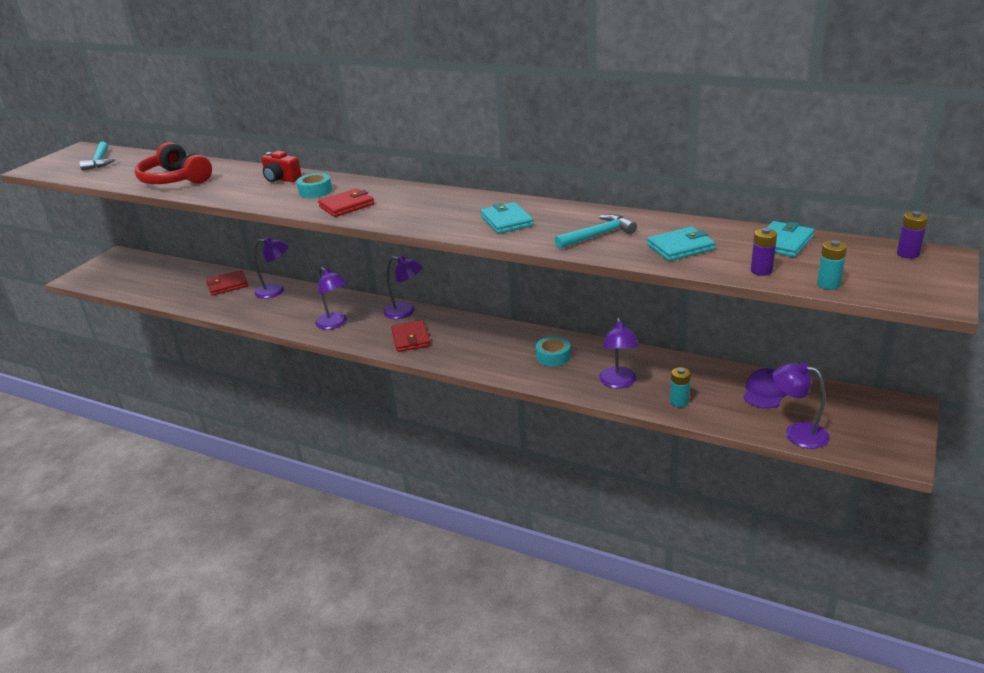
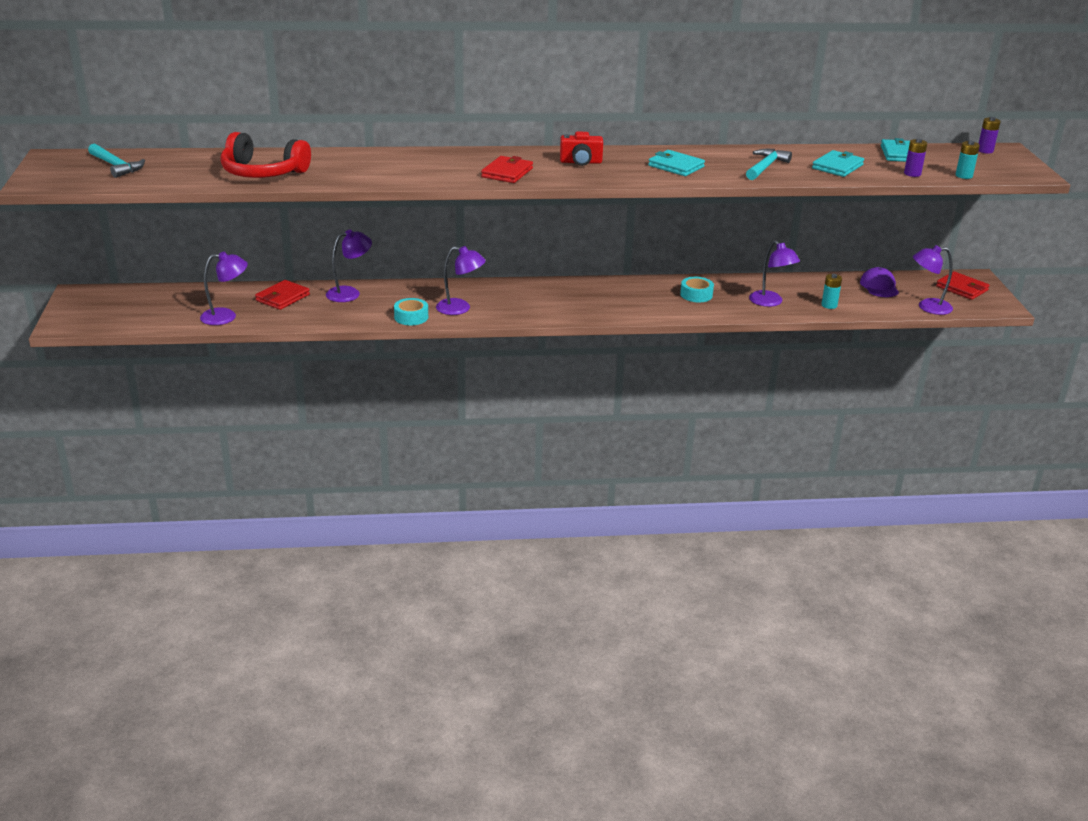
camera: 35 degrees left, 0 degrees up
(281, 179) = (390, 158): red camera -> red camera (581, 162)
(315, 191) = (449, 164): turquoise tape -> turquoise tape (411, 317)
(405, 312) = (516, 286): purple lamp -> purple lamp (226, 316)
(411, 338) = (553, 306): red wallet -> red wallet (962, 288)

